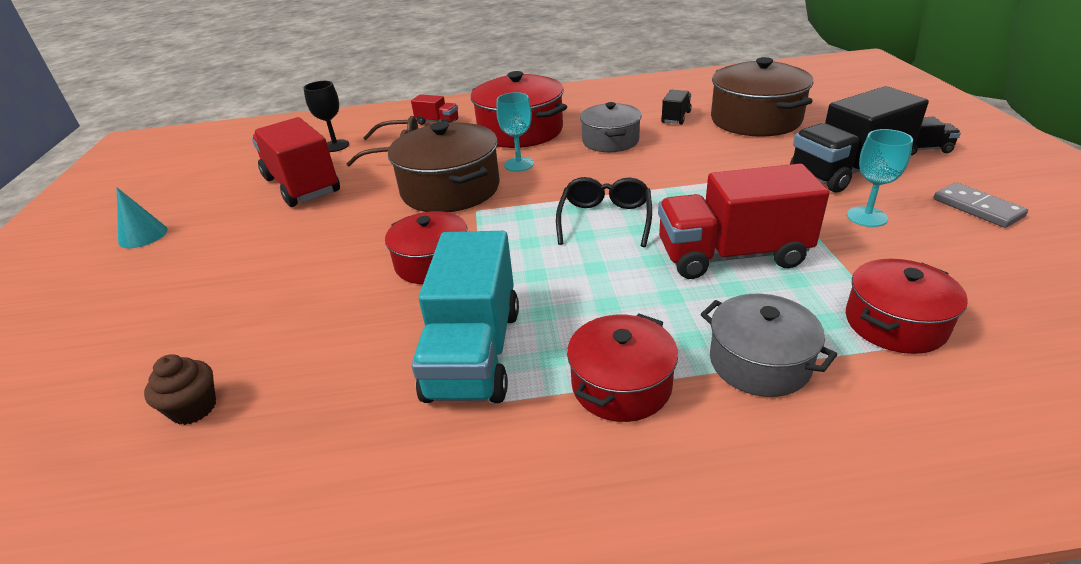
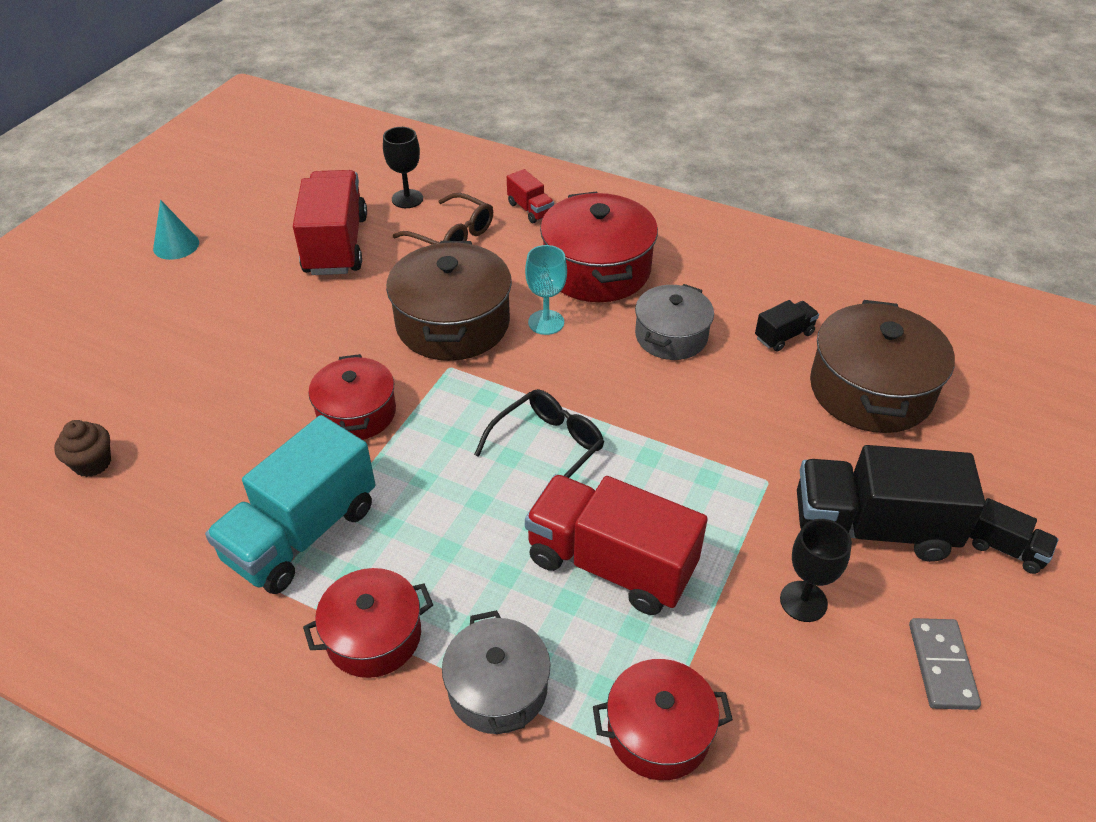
camera: 30 degrees right, 10 degrees up
(867, 217) = (803, 601): turquoise goblet -> black goblet

